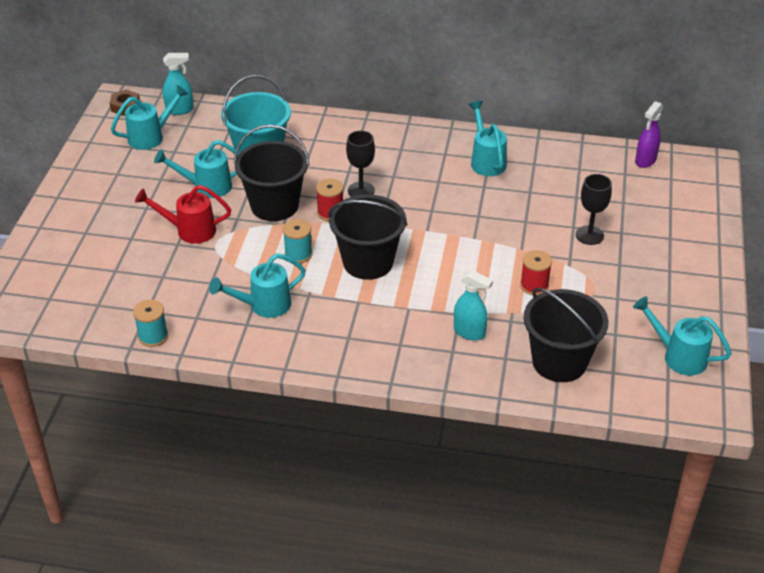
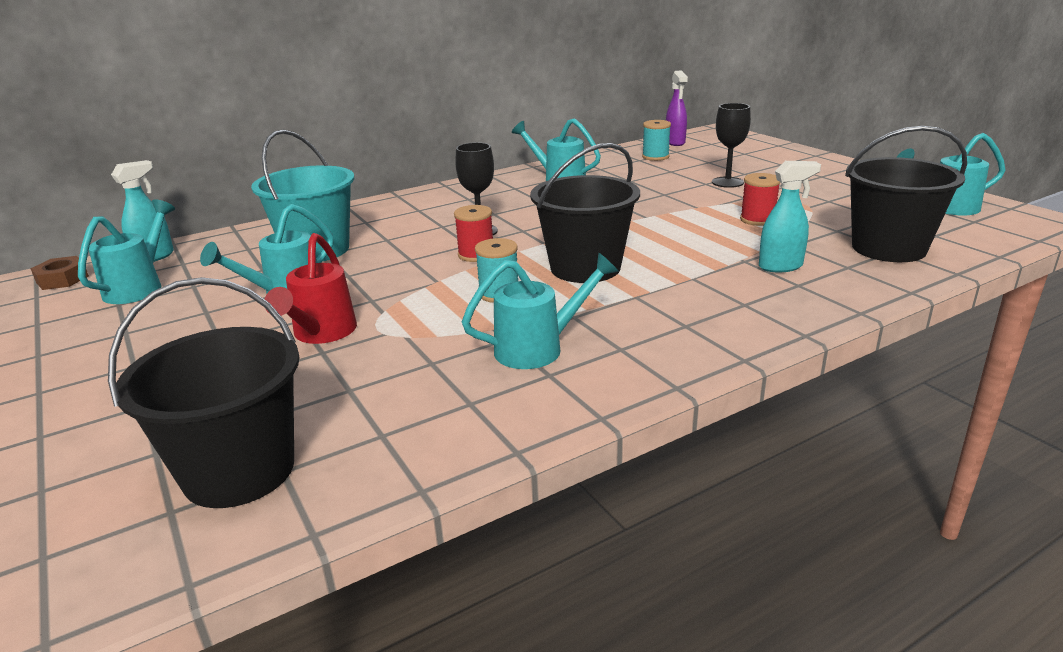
camera: 40 degrees left, 15 degrees down
(153, 336) = (437, 456): turquoise spool -> turquoise spool (655, 157)
(189, 230) = (321, 334): red watering can -> red watering can turned 45 degrees counterclockwise
(263, 305) = (538, 348): turquoise watering can -> turquoise watering can turned 135 degrees counterclockwise
(274, 205) = (402, 274): black bucket -> black bucket (239, 471)

